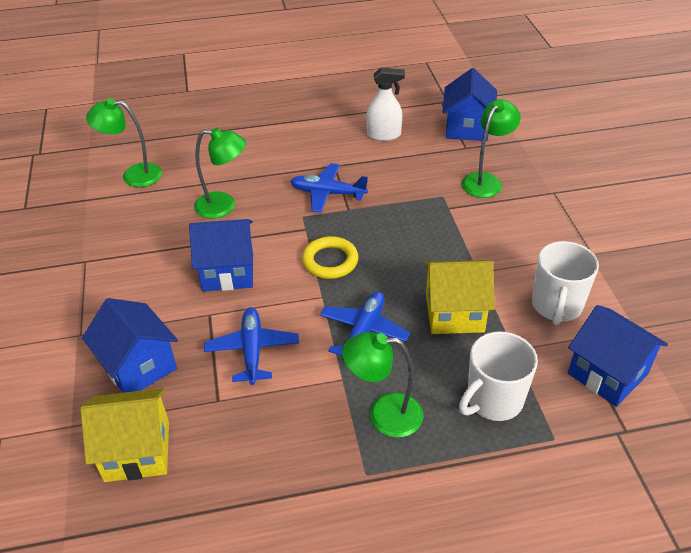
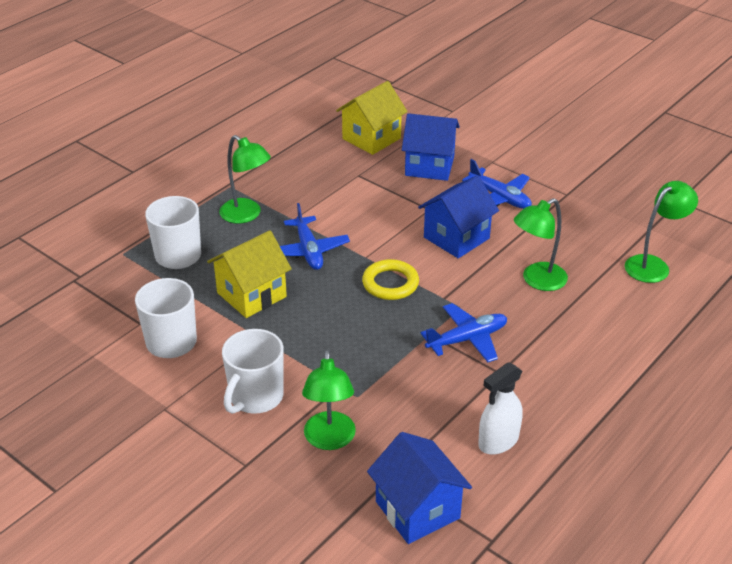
camera: 140 degrees right, 5 degrees down
(252, 350) = (371, 205): blue plane -> blue plane (499, 197)
(384, 414) = (246, 215): green lamp -> green lamp turned 75 degrees clockwise
(516, 228) = (255, 397): none -> white mug
(607, 374) = (102, 309): blue house -> none

